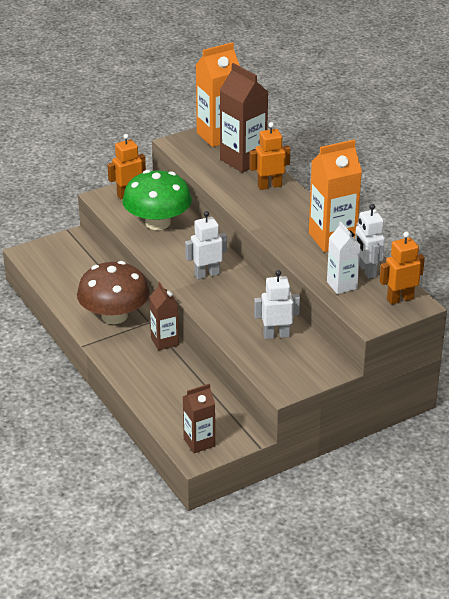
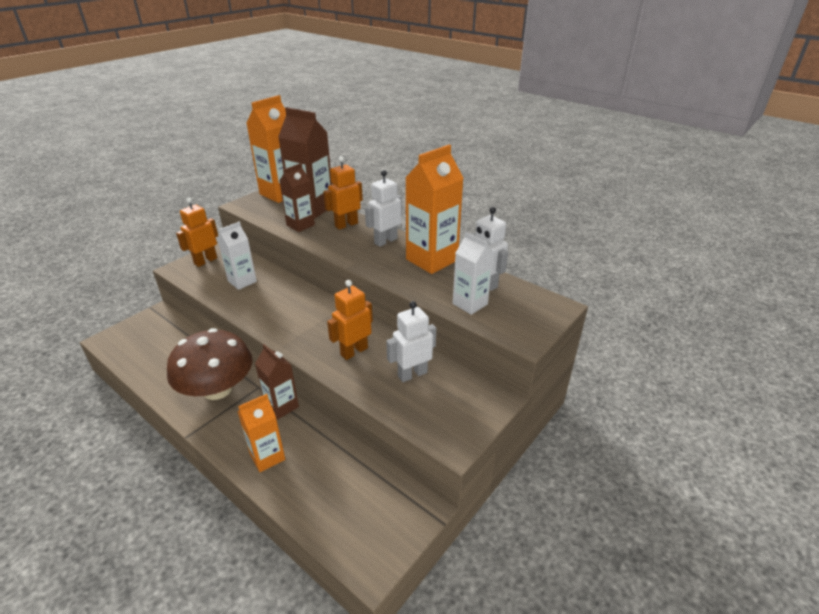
camera: 20 degrees left, 0 degrees up
(142, 374) = (267, 457): none -> orange carton
(157, 223) = (242, 281): green mushroom -> white carton
(199, 442) = (368, 541): brown carton -> brown carton (300, 225)
(206, 274) = (310, 323): white robot -> white robot (385, 241)
(400, 299) = (536, 305): orange robot -> orange robot (354, 351)

